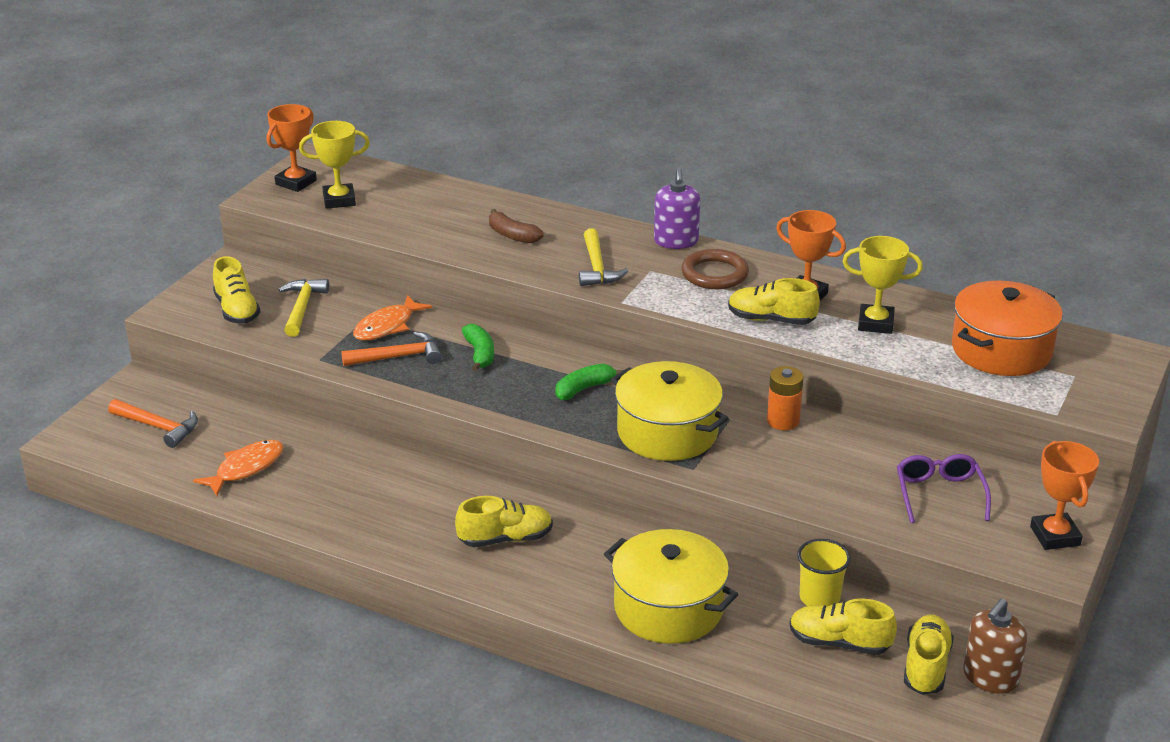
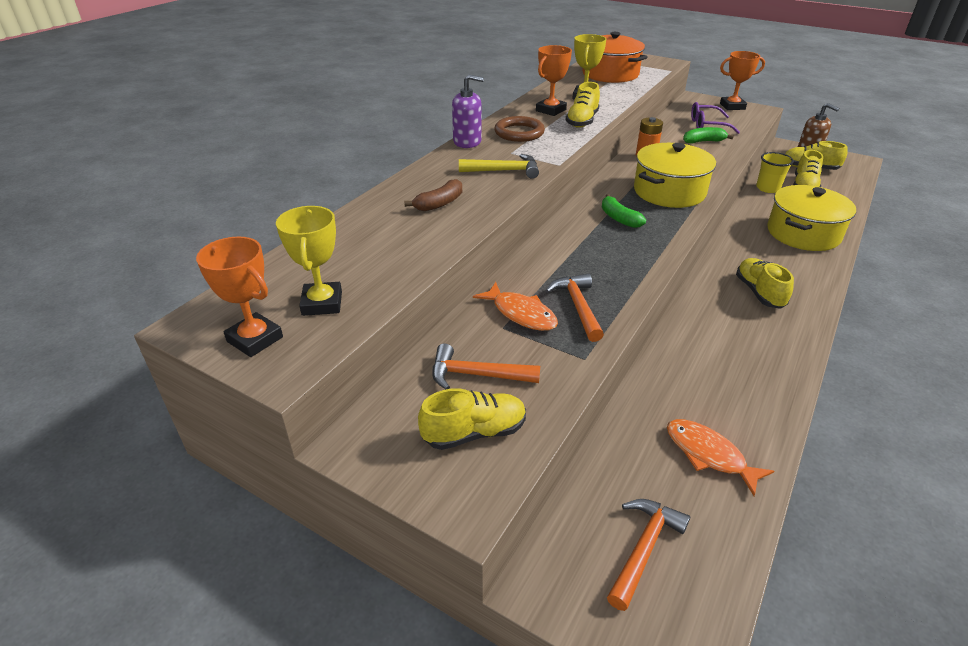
camera: 85 degrees left, 5 degrees up
(302, 308) = (477, 375): yellow hammer -> orange hammer
(480, 354) = (571, 262): green banana -> green banana (703, 141)

